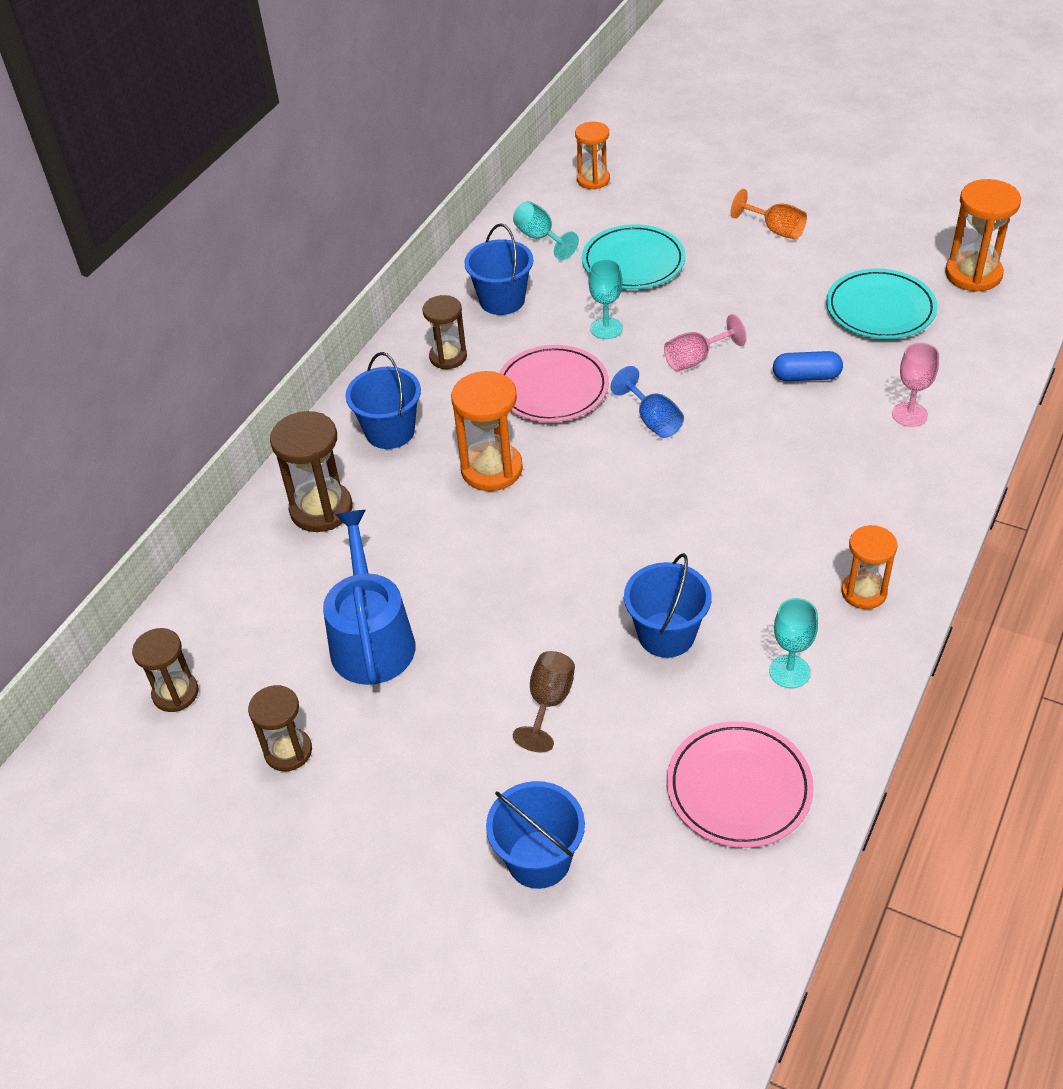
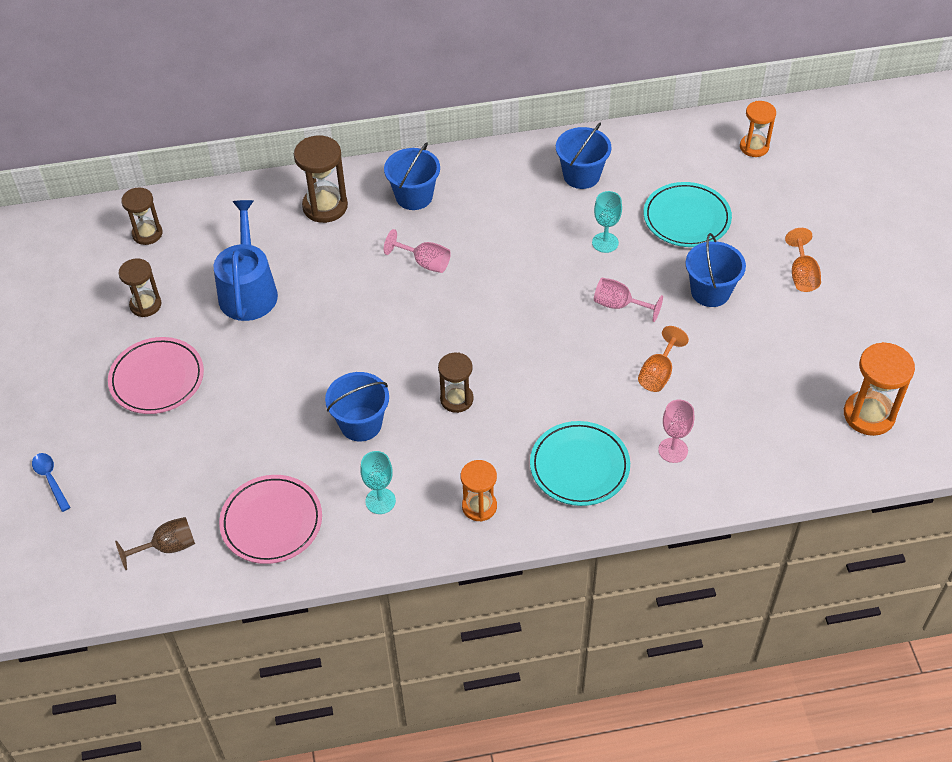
camera: 50 degrees right, 5 degrees up
(371, 639) = (248, 290): blue watering can -> blue watering can turned 45 degrees counterclockwise
(448, 357) = (503, 182): brown hourglass -> brown hourglass (456, 399)
(474, 1000) = (50, 479): none -> blue spoon
(491, 469) = (425, 262): orange hourglass -> pink goblet
(539, 859) = (155, 456): blue bucket -> blue bucket (710, 292)
(540, 238) = (662, 157): turquoise goblet -> none
(549, 702) = (265, 397): brown goblet -> brown goblet (167, 547)
(552, 388) = (522, 249): pink plate -> pink plate (157, 379)
(653, 420) = (539, 315): blue goblet -> none
(806, 376) = (658, 373): blue capsule -> orange goblet
(880, 309) = (772, 379): turquoise plate -> turquoise plate (579, 466)

